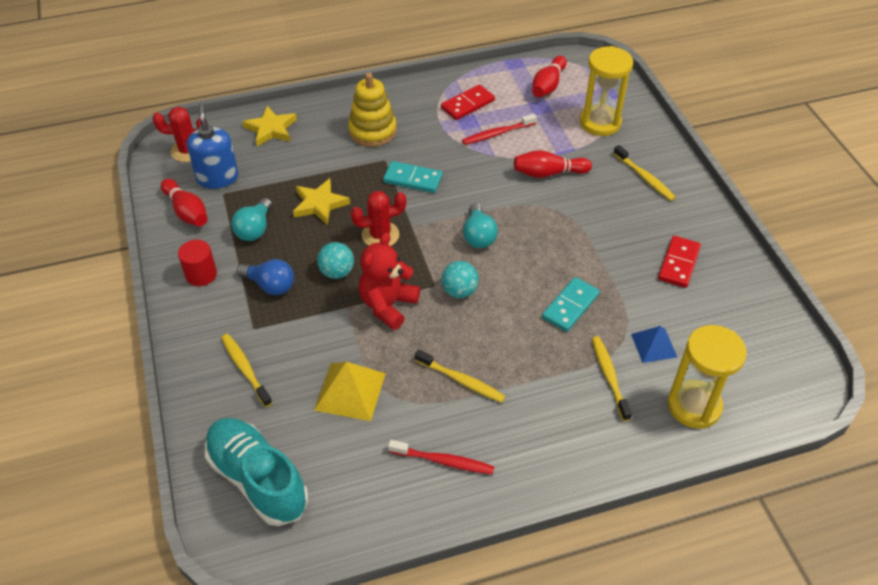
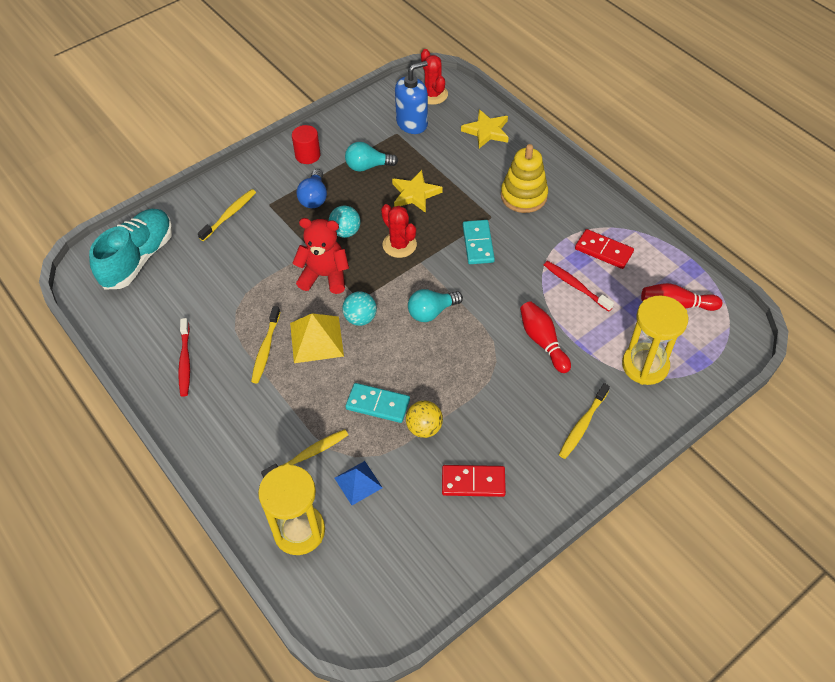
camera: 70 degrees right, 5 degrees up
(187, 211) = (367, 121): red bowling pin -> none
(350, 391) = (230, 282): yellow pyramid -> yellow pyramid (316, 339)
(610, 280) = (424, 428): none -> yellow ball

